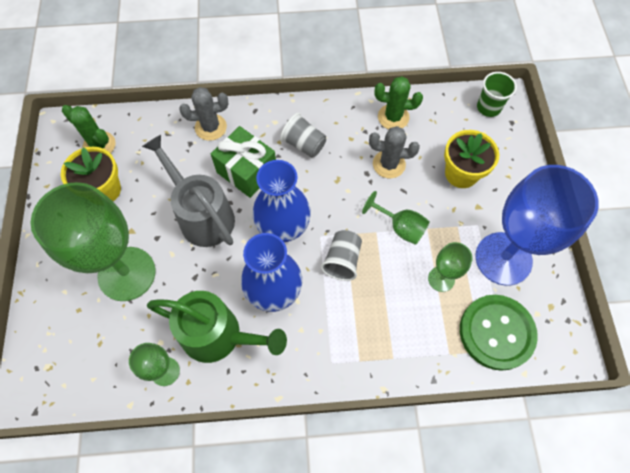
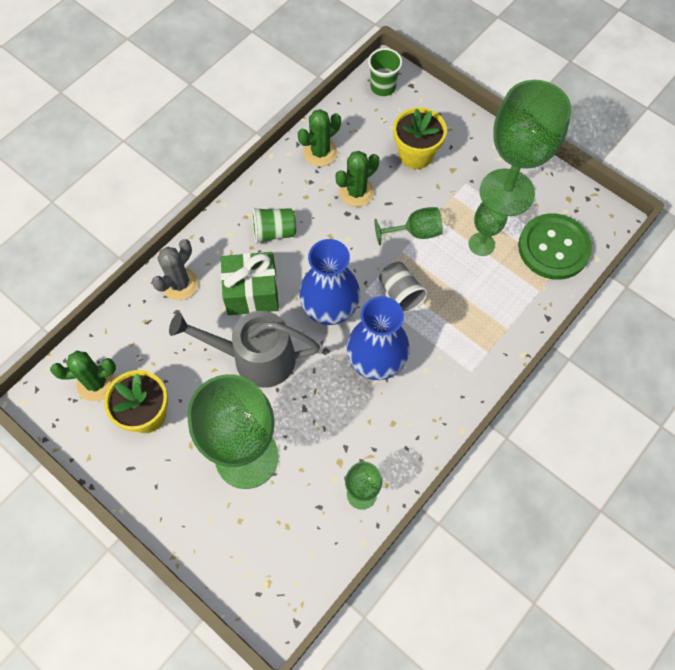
camera: 45 degrees left, 0 degrees up
(218, 335) = (371, 431): green watering can -> none
(304, 144) = (274, 232): grey cup -> green cup
(389, 164) = (356, 192): grey cactus -> green cactus
(503, 258) = (506, 192): blue goblet -> green goblet

